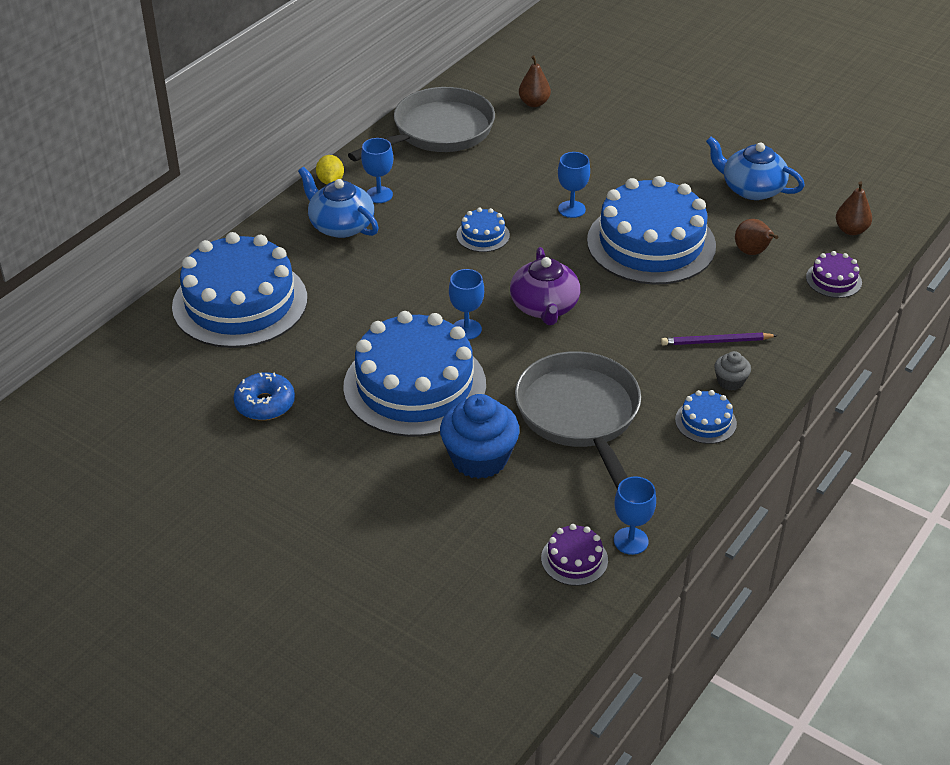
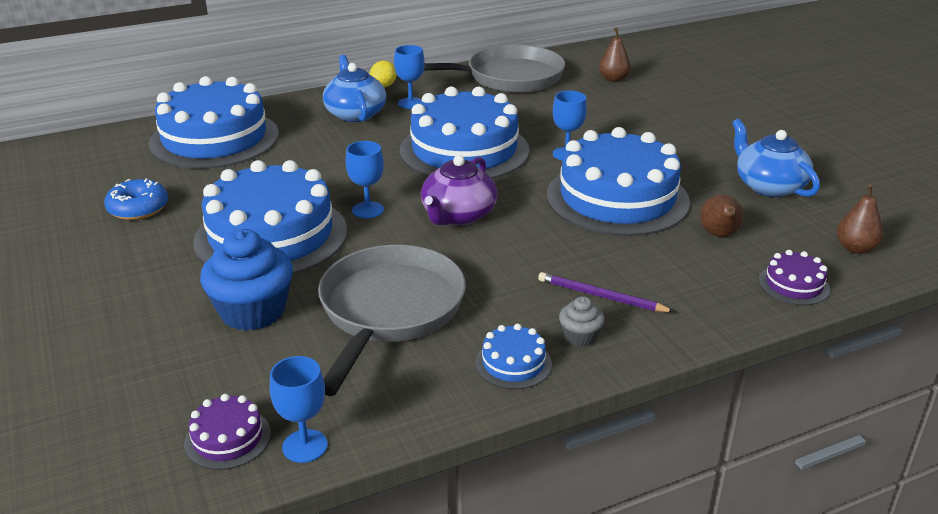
camera: 30 degrees right, 10 degrees down
(483, 235) = (464, 150): blue cake -> blue cake, size x2.39

